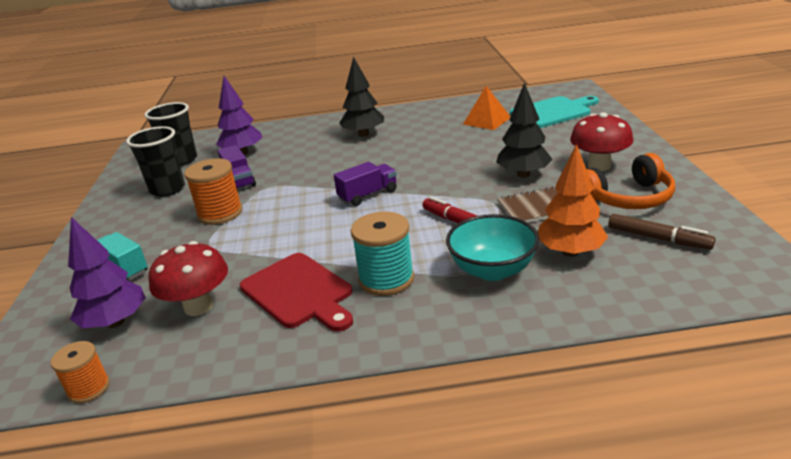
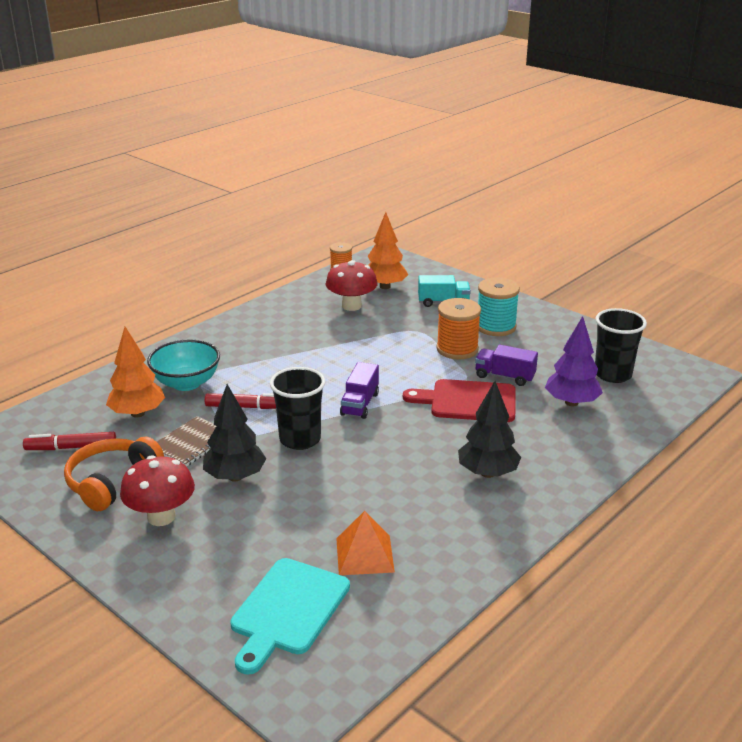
camera: 135 degrees right, 0 degrees up
(116, 322) = (385, 286): purple tree -> orange tree
(167, 189) = (550, 349): black cup -> black cup (300, 439)
(299, 292) = (302, 330): red cutting board -> red cutting board (468, 401)
(386, 279) = (254, 354): turquoise spool -> turquoise spool (495, 327)
(658, 238) = (71, 447): brown marker -> red marker

